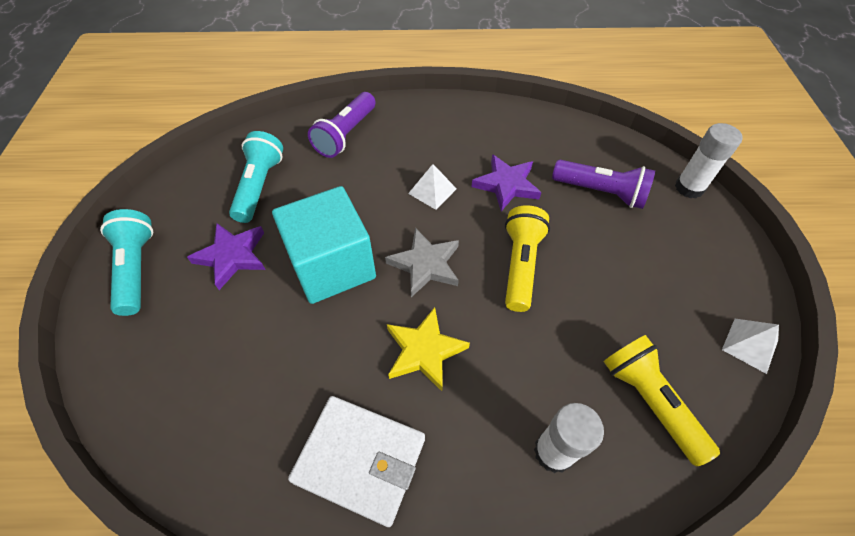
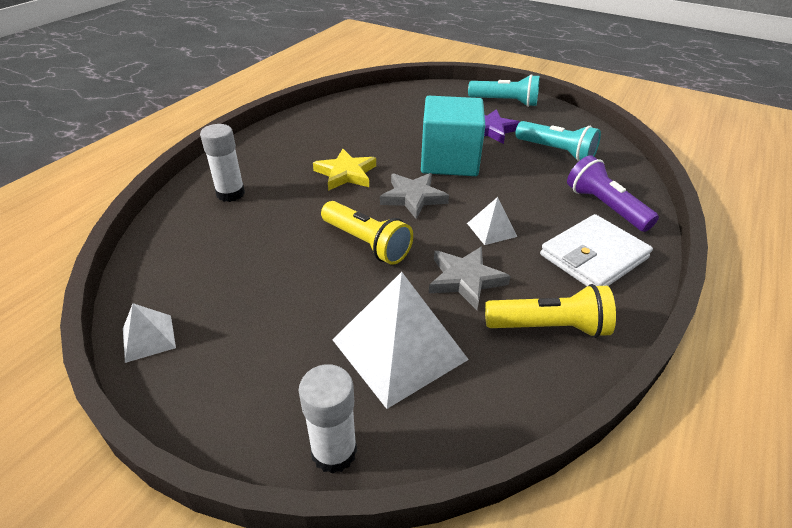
camera: 120 degrees right, 15 degrees down
(360, 460) = (310, 136): white wallet -> white wallet (593, 256)
(506, 185) = (465, 279): purple star -> grey star
(601, 192) = (399, 349): purple flashlight -> white pyramid
(649, 401) = (198, 248): yellow flashlight -> yellow flashlight (549, 327)

